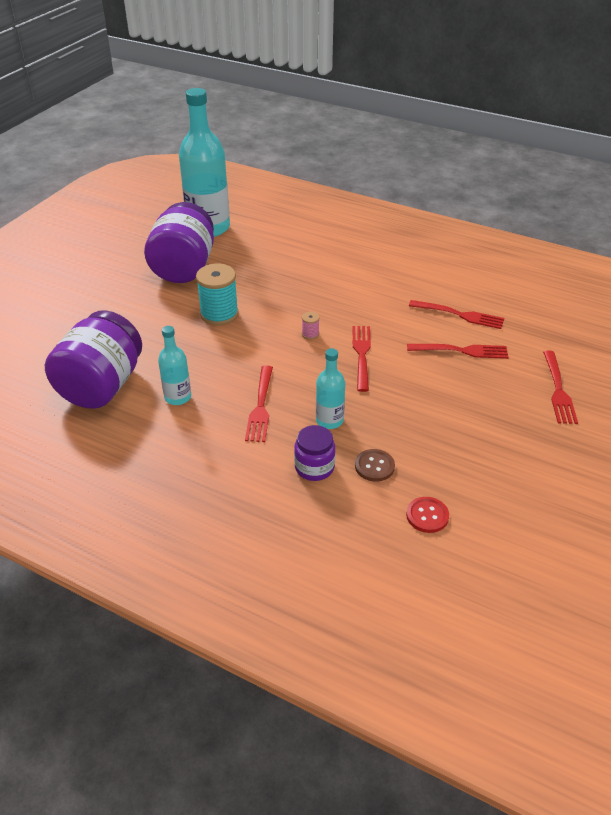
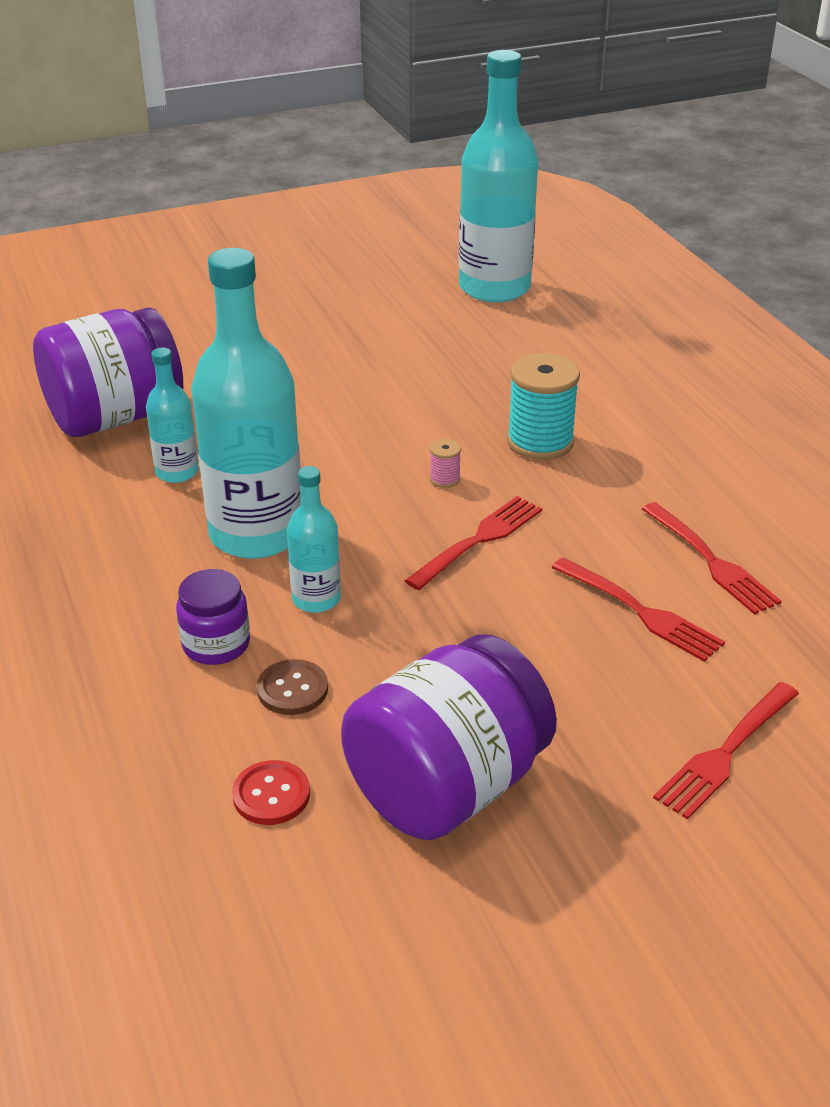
camera: 40 degrees right, 5 degrees down
(184, 267) = (395, 324): purple jar -> purple jar (447, 786)
(219, 314) = (360, 399): turquoise spool -> turquoise spool (540, 442)
(260, 406) = (256, 534): red fork -> turquoise bottle

